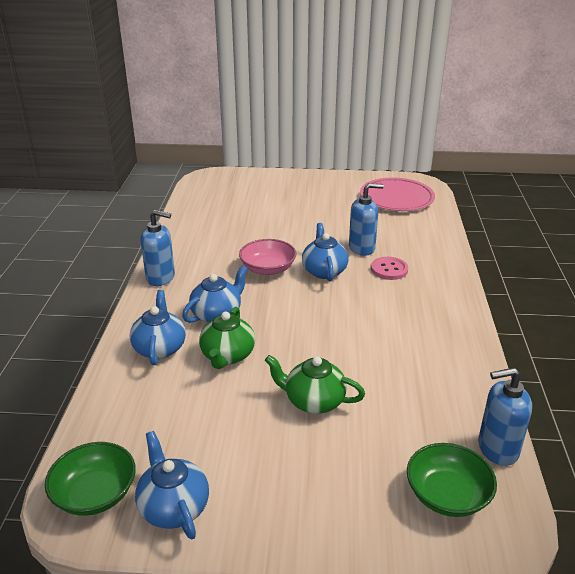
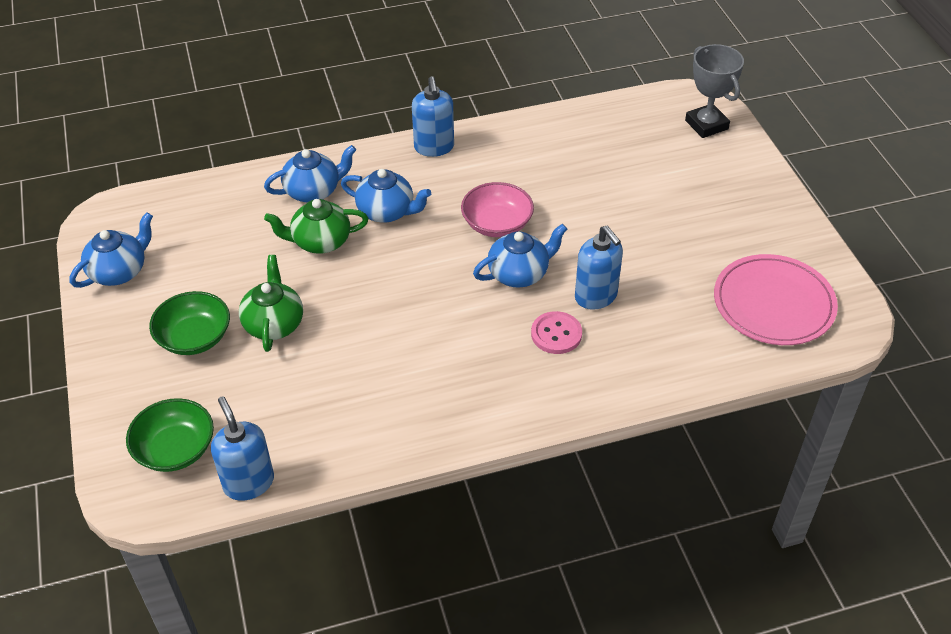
camera: 70 degrees right, 15 degrees up
(95, 494) = (122, 222): green bowl -> green bowl (194, 337)
(232, 180) = (706, 125): none -> grey trophy

